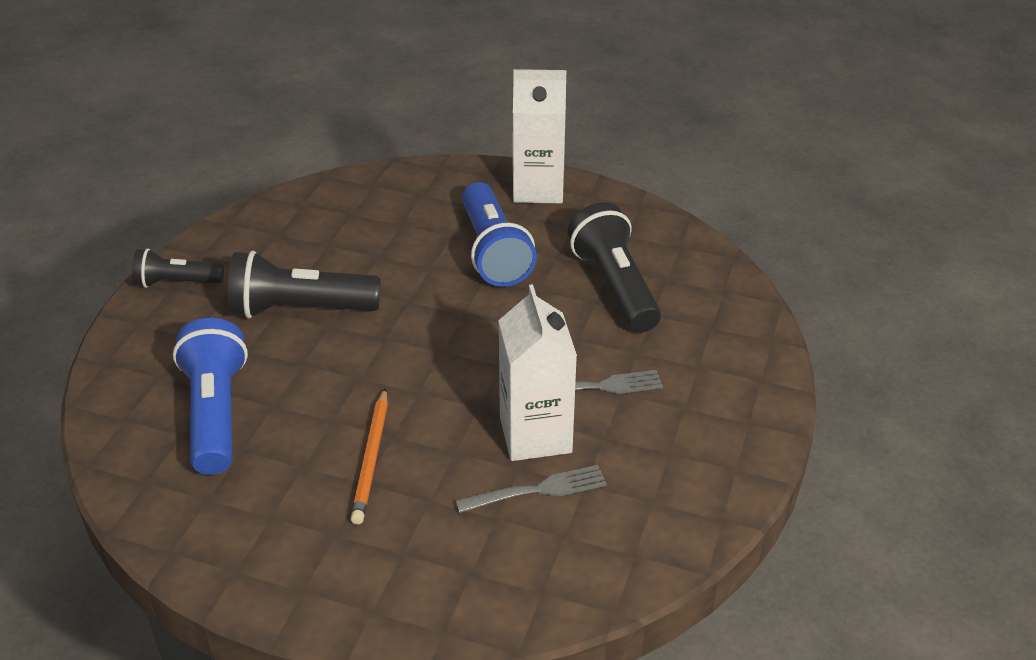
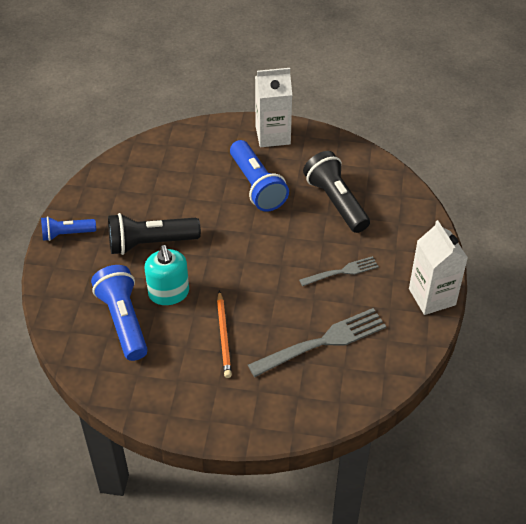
camera: 10 degrees left, 10 degrees up
(177, 283) = (67, 234): black flashlight -> blue flashlight
(303, 383) = (169, 293): none -> turquoise soap dispenser
(535, 435) = (313, 308): white carton -> white carton (432, 297)
(537, 490) = (322, 342): grey fork -> grey fork, size x1.71

